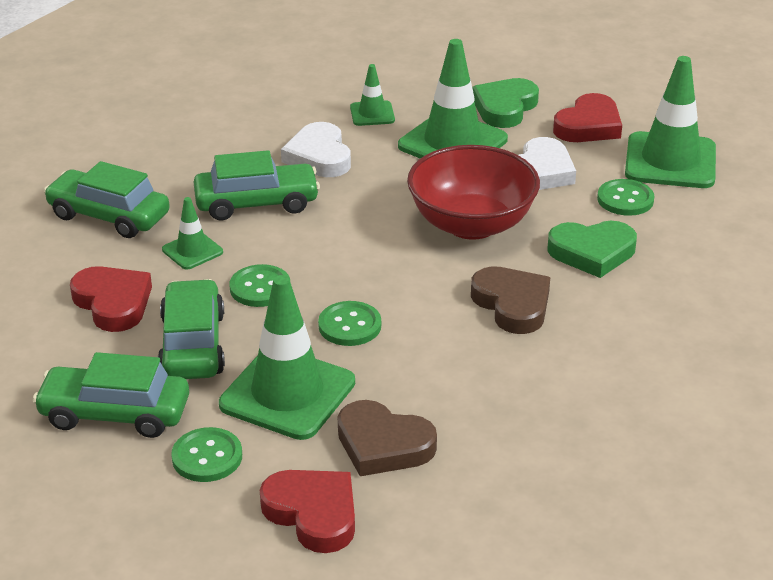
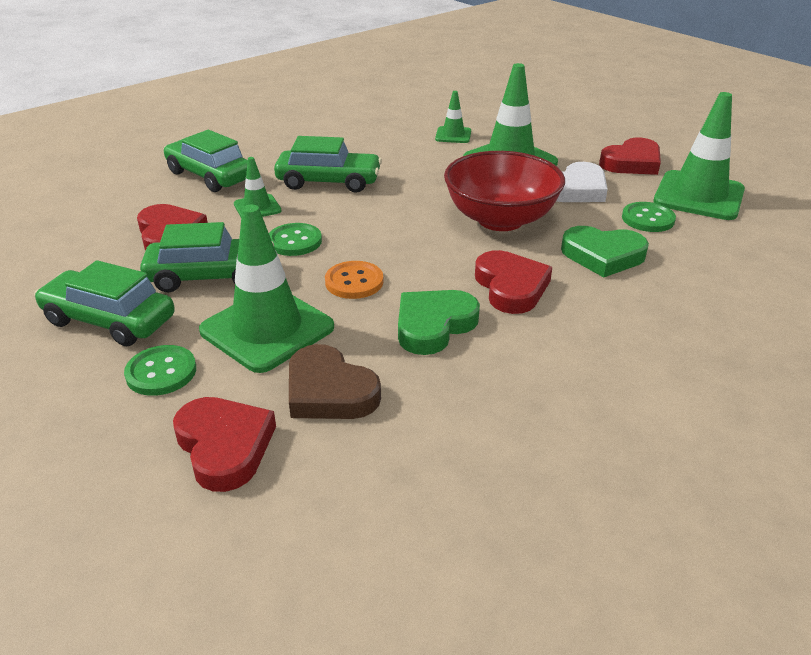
camera: 15 degrees right, 0 degrees up
(192, 345) = (211, 276): green car -> green car turned 75 degrees clockwise
(319, 156) = (396, 157): white heart -> none
(349, 326) = (354, 282): green button -> orange button
(505, 108) = (564, 143): green heart -> green heart (433, 325)
(512, 304) = (511, 287): brown heart -> red heart

